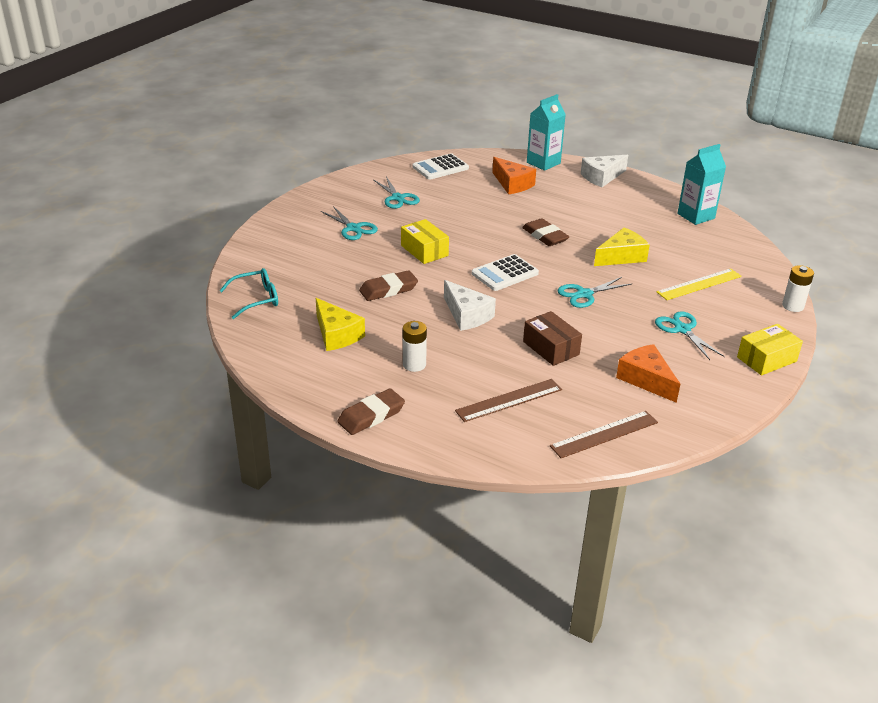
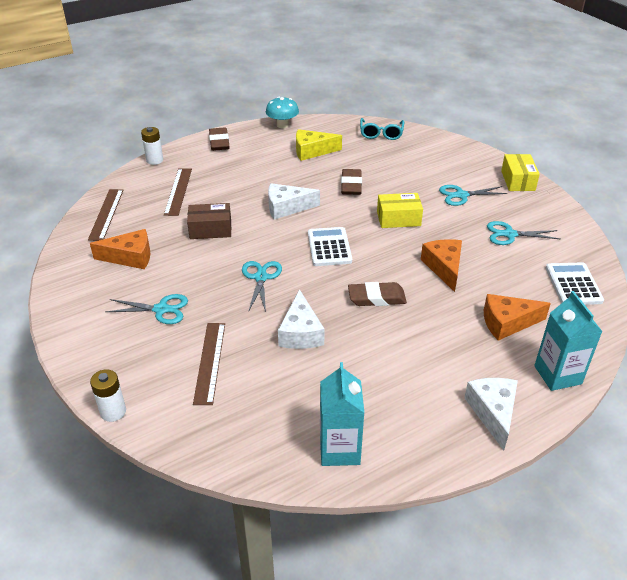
camera: 120 degrees right, 5 degrees up
(285, 379) = (282, 125): none -> turquoise mushroom
(414, 364) = (251, 169): white battery -> white battery (154, 160)
(474, 217) = (444, 267): none -> orange cheese
(621, 257) = (300, 332): yellow cheese -> white cheese
(699, 284) = (209, 362): yellow ruler -> brown ruler
(766, 359) = (75, 337): yellow box -> yellow box (518, 180)

